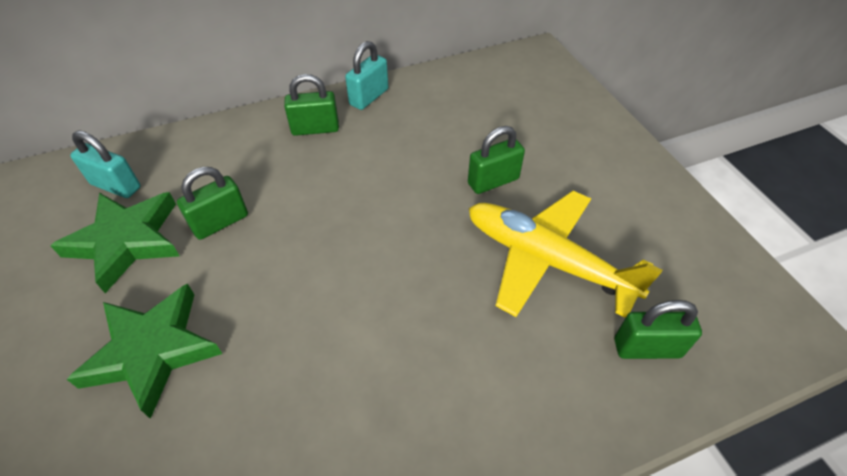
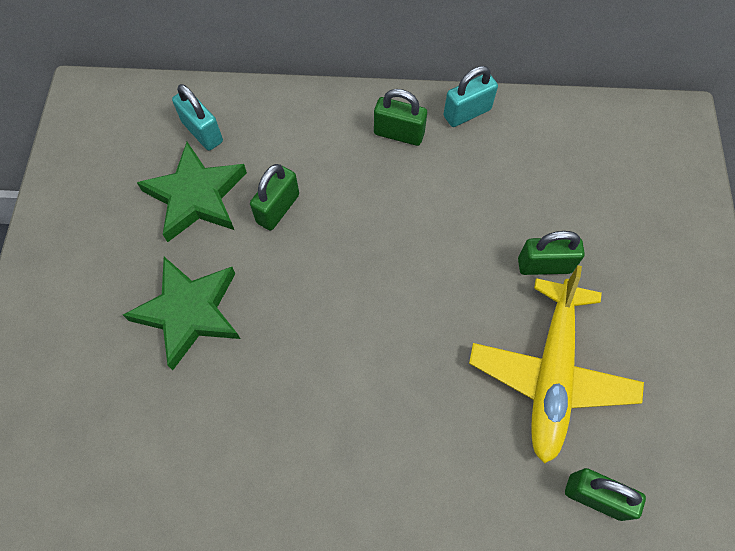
camera: 25 degrees right, 15 degrees up
(220, 222) = (278, 208): green padlock -> green padlock turned 45 degrees counterclockwise
(547, 261) = (551, 373): yellow plane -> yellow plane turned 135 degrees counterclockwise

